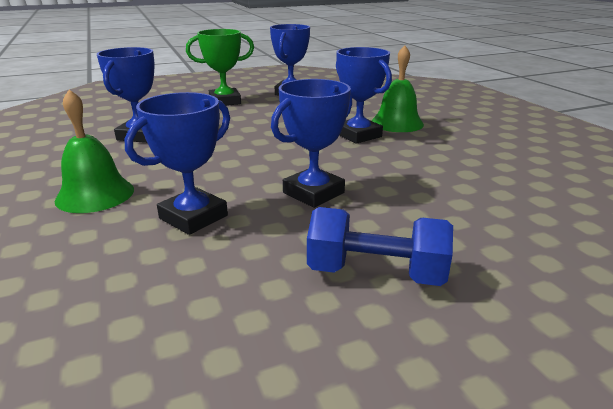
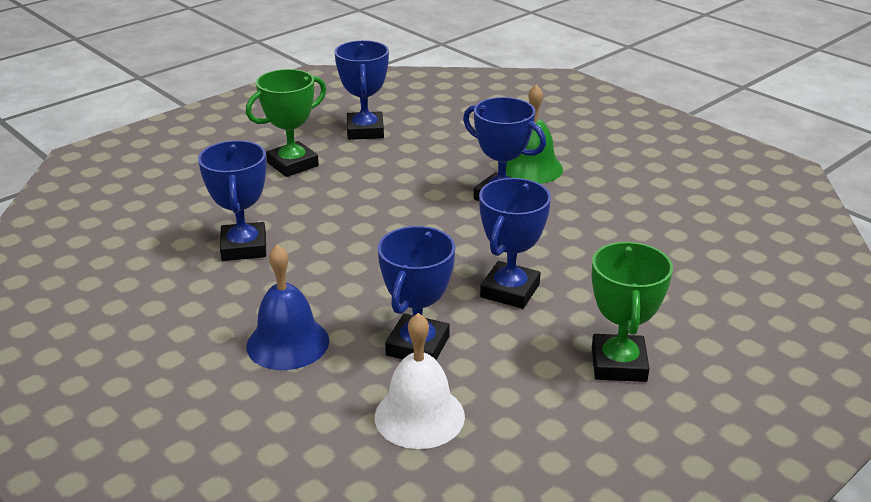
camera: 20 degrees left, 5 degrees up
(95, 194) = (288, 343): green bell -> blue bell
(132, 274) = (419, 416): none -> white bell
(375, 273) = (618, 364): blue dumbbell -> green trophy

